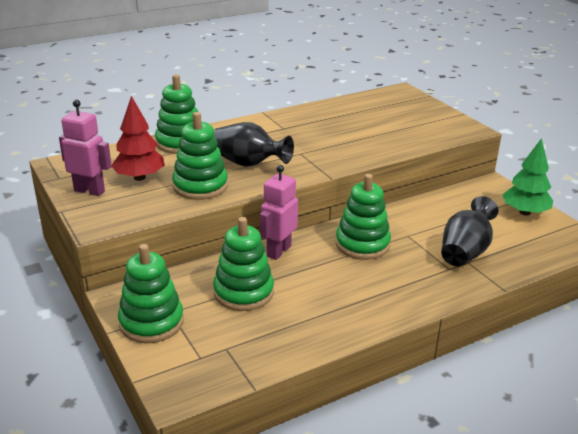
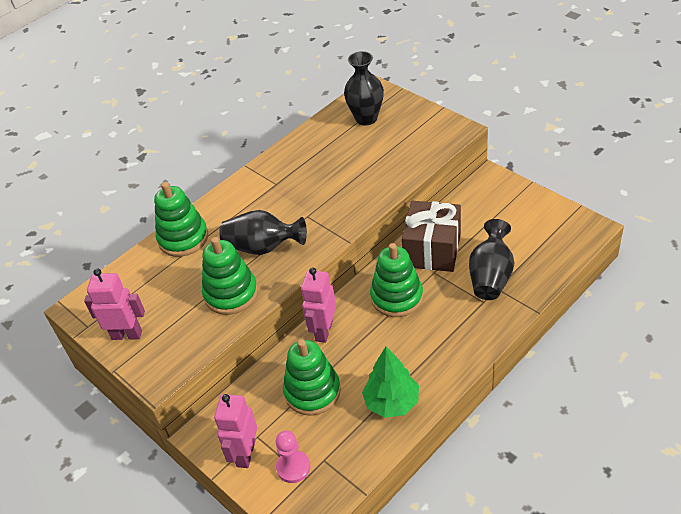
camera: 10 degrees left, 15 degrees up
(139, 177) = (166, 300): red tree -> none
(151, 322) = (245, 454): green stacking toy -> pink robot
(192, 346) = (293, 467): none -> pink pawn
(387, 106) = (366, 118): none -> black vase
(413, 219) = (432, 250): none -> brown gift
(524, 212) = (529, 208): green tree -> green tree (392, 402)

